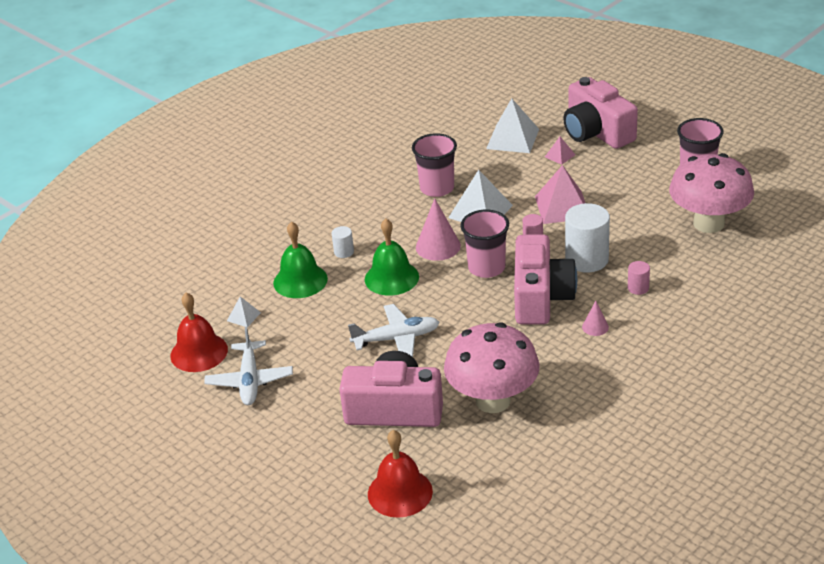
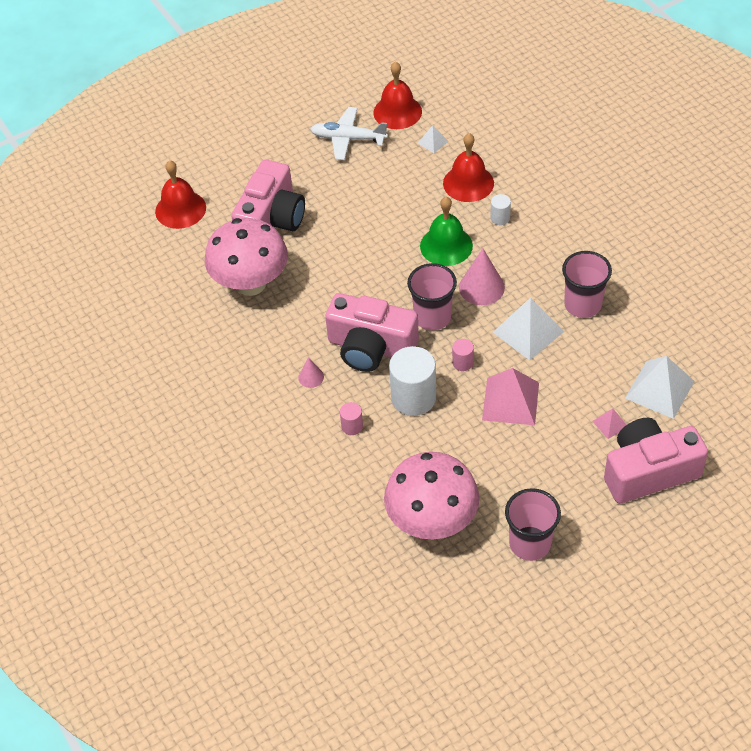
camera: 105 degrees right, 15 degrees up
(300, 280) = (468, 183): green bell -> red bell
(397, 338) = (358, 236): white plane -> none

